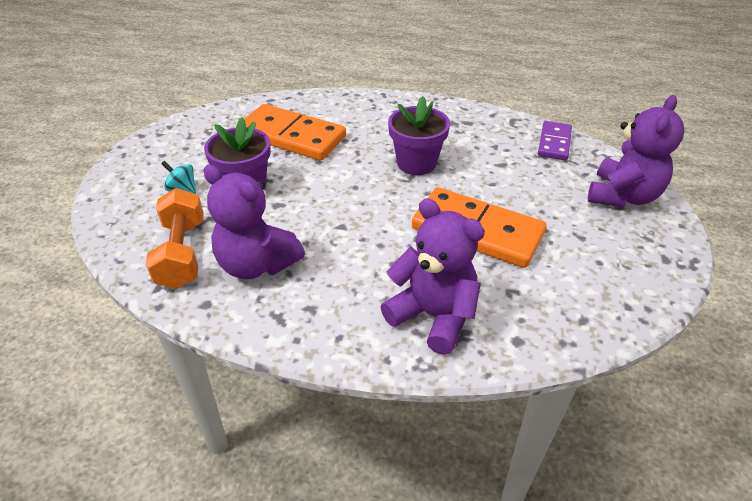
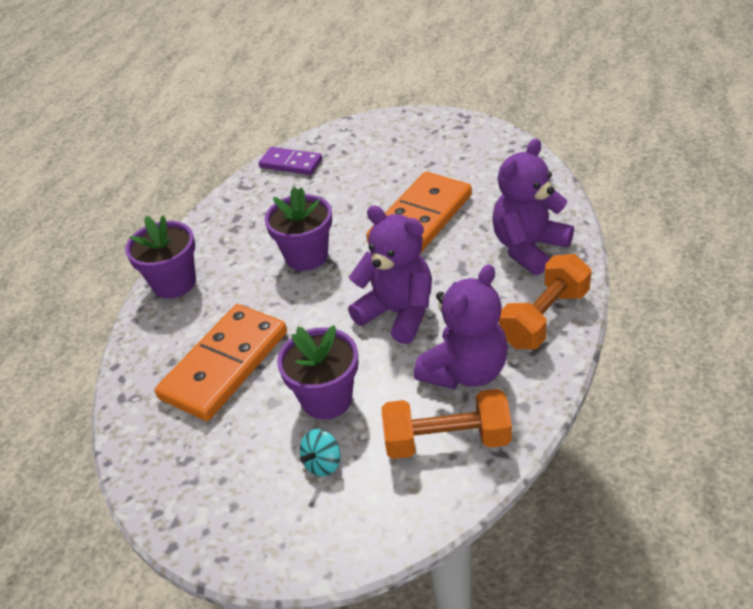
camera: 80 degrees left, 0 degrees up
(318, 324) = (544, 318): none -> orange dumbbell
(383, 104) = (174, 283): none -> purple flower pot
(622, 196) = (380, 135): purple teddy bear -> purple teddy bear (398, 313)

